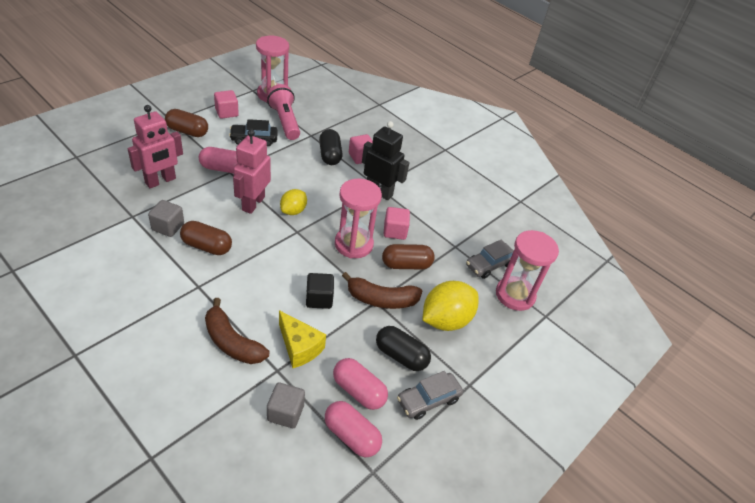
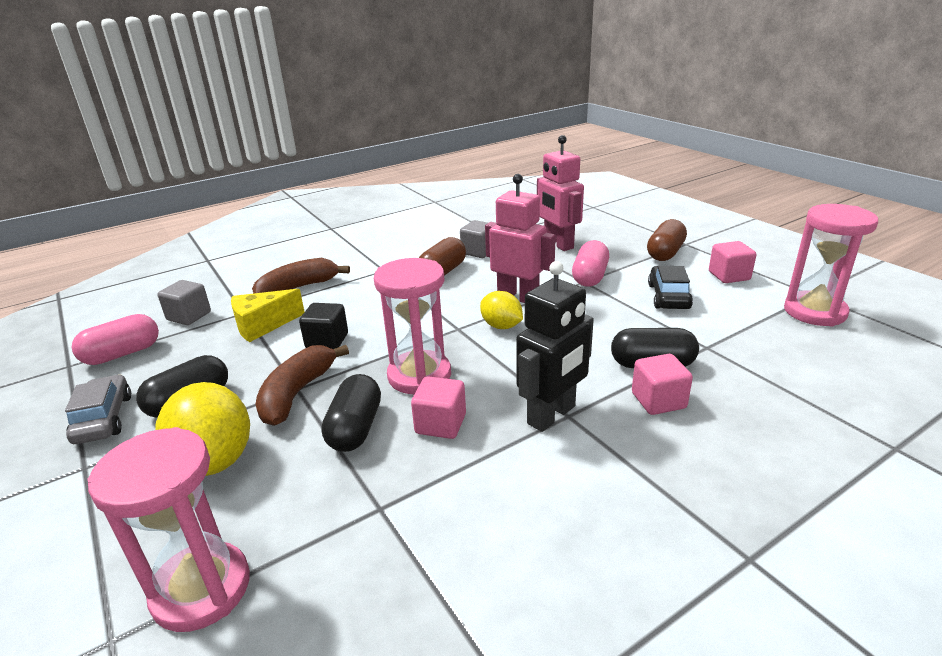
camera: 110 degrees right, 15 degrees down
(285, 121) = (735, 322): pink flashlight -> none
(358, 391) = (170, 363): pink capsule -> none
(406, 265) = (355, 428): brown capsule -> black capsule
(489, 265) = (306, 560): grey car -> none

